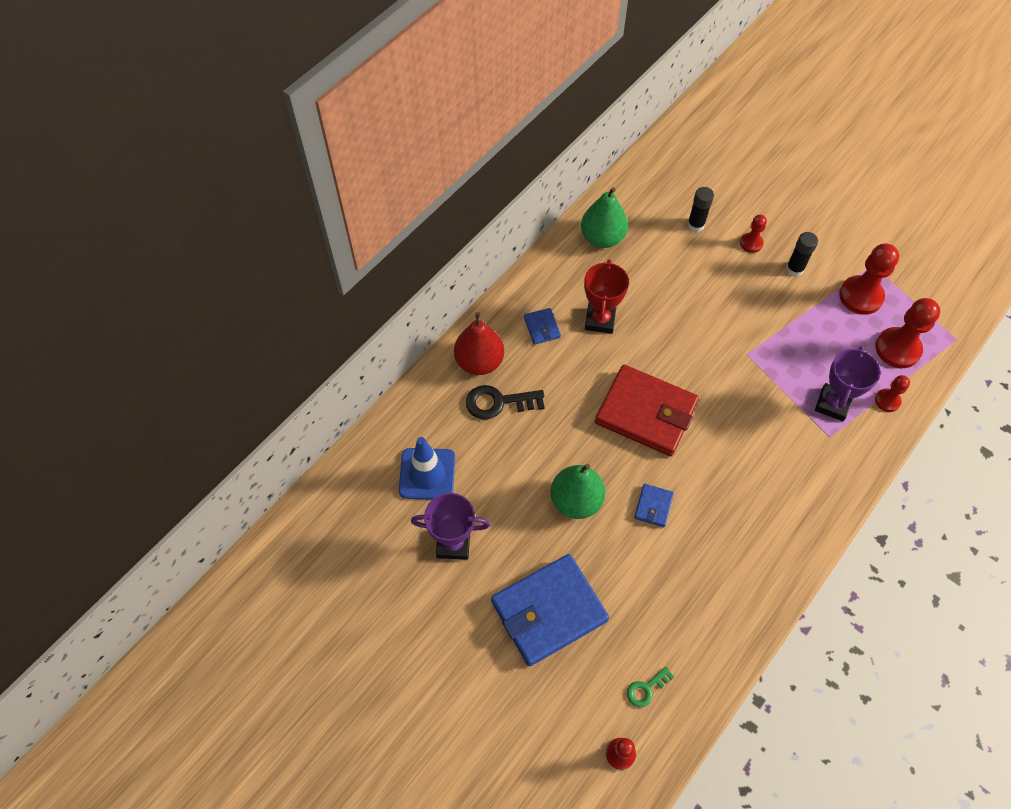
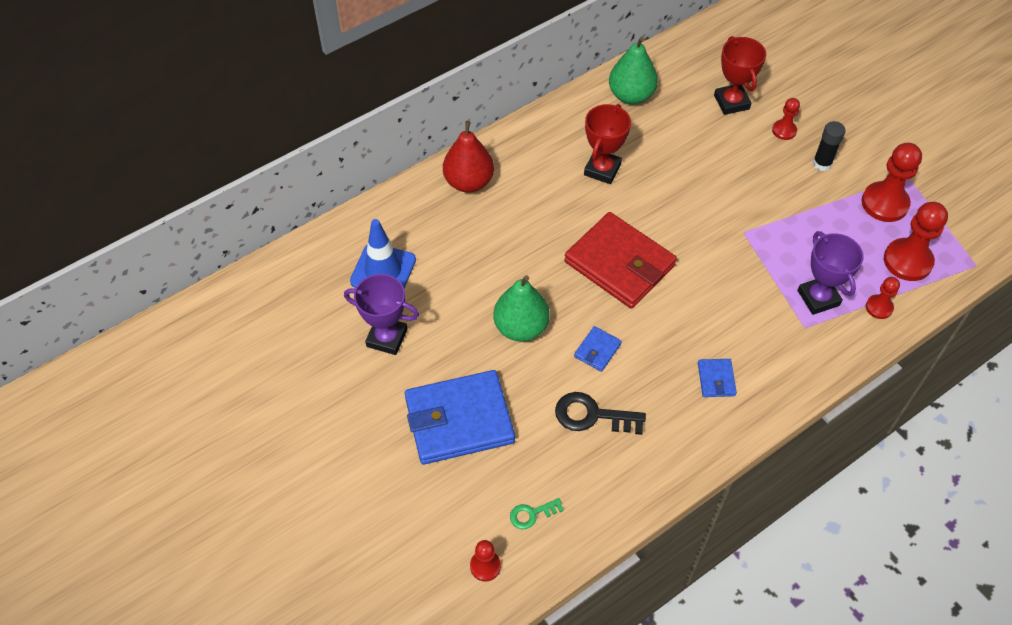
camera: 15 degrees right, 5 degrees down
(498, 402) = (475, 222): black key -> black key (592, 415)
(542, 327) = (541, 164): blue wallet -> blue wallet (716, 379)
(695, 225) = (731, 102): black glue stick -> red trophy
(832, 404) = (818, 298): purple trophy -> purple trophy turned 60 degrees counterclockwise

